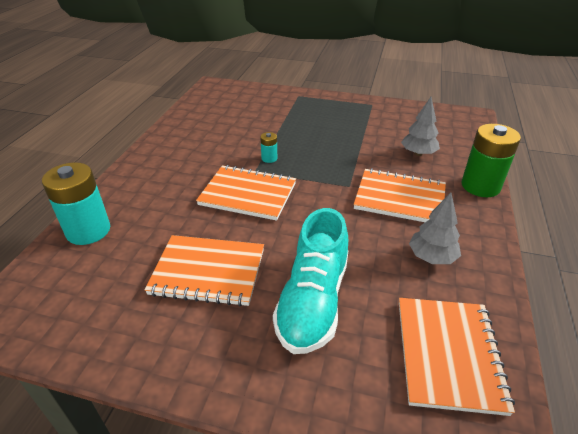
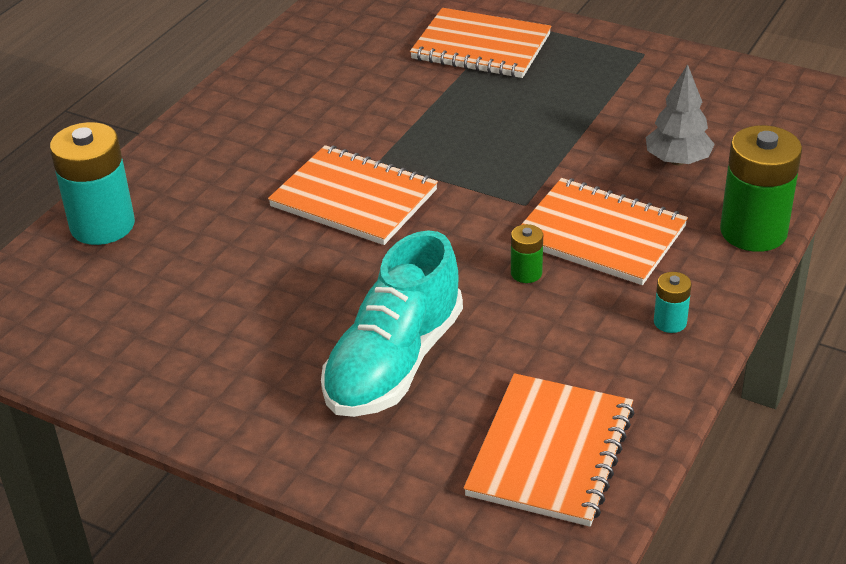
camera: 15 degrees right, 0 degrees up
(208, 272) = (259, 305): orange notebook -> orange notebook (481, 47)
(269, 158) = (410, 141): turquoise battery -> turquoise battery (670, 322)
(369, 227) = (526, 273): none -> green battery
(431, 257) = (600, 330): grey tree -> none

